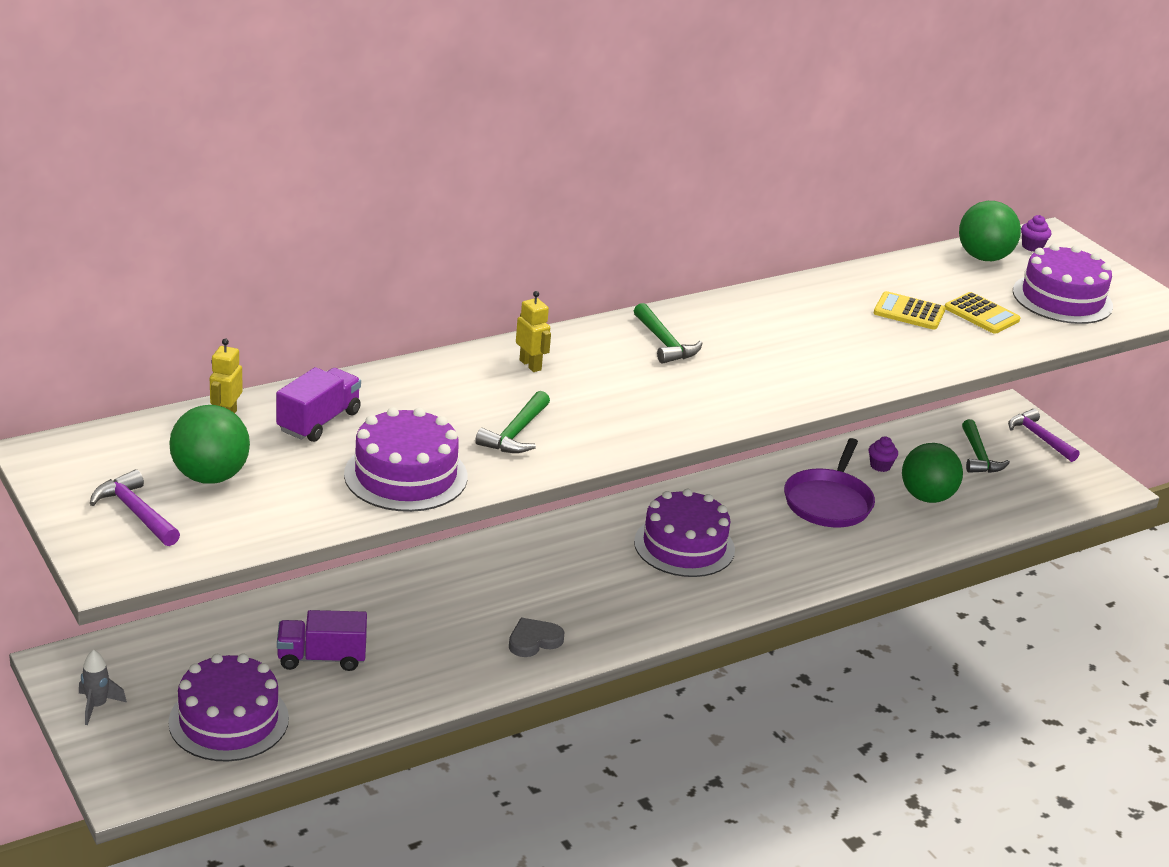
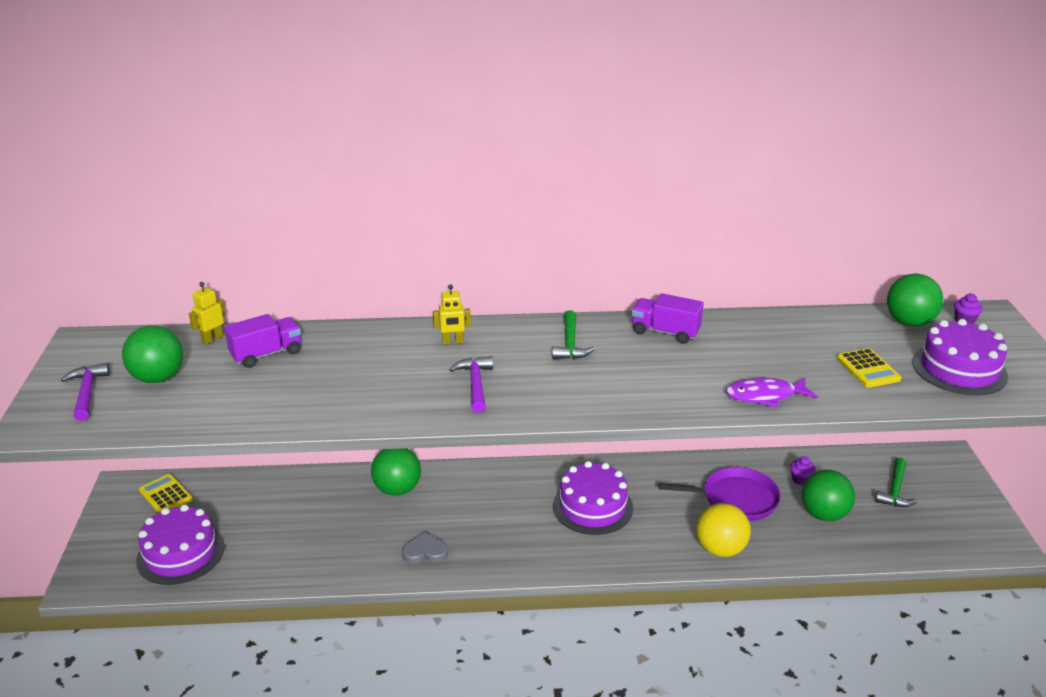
camera: 30 degrees right, 0 degrees up
(97, 706) = (115, 520): grey rocket -> none
(322, 658) = (274, 525): purple truck -> purple truck (665, 332)
(406, 475) = (283, 405): purple cake -> none
(441, 580) = (397, 489): none -> green ball
(515, 433) = (391, 390): green hammer -> none
(530, 365) = (453, 342): yellow robot -> yellow robot turned 90 degrees clockwise
(829, 502) = (735, 499): purple pan -> purple pan turned 135 degrees counterclockwise
(849, 557) = (720, 549): none -> yellow ball
(908, 361) = (765, 396): none -> purple fish
(909, 312) = (801, 355): yellow calculator -> yellow calculator (166, 495)
(1039, 437) = (963, 486): purple hammer -> purple hammer (475, 384)

